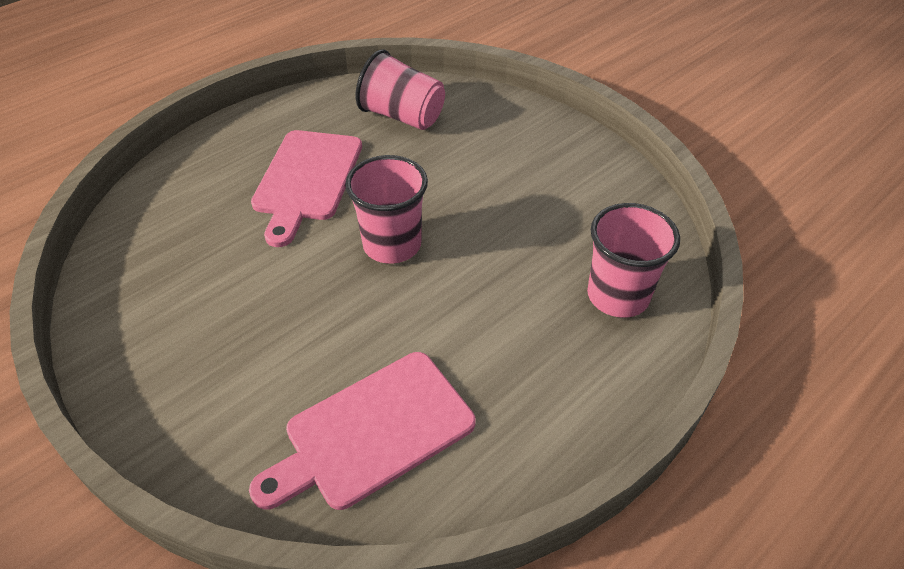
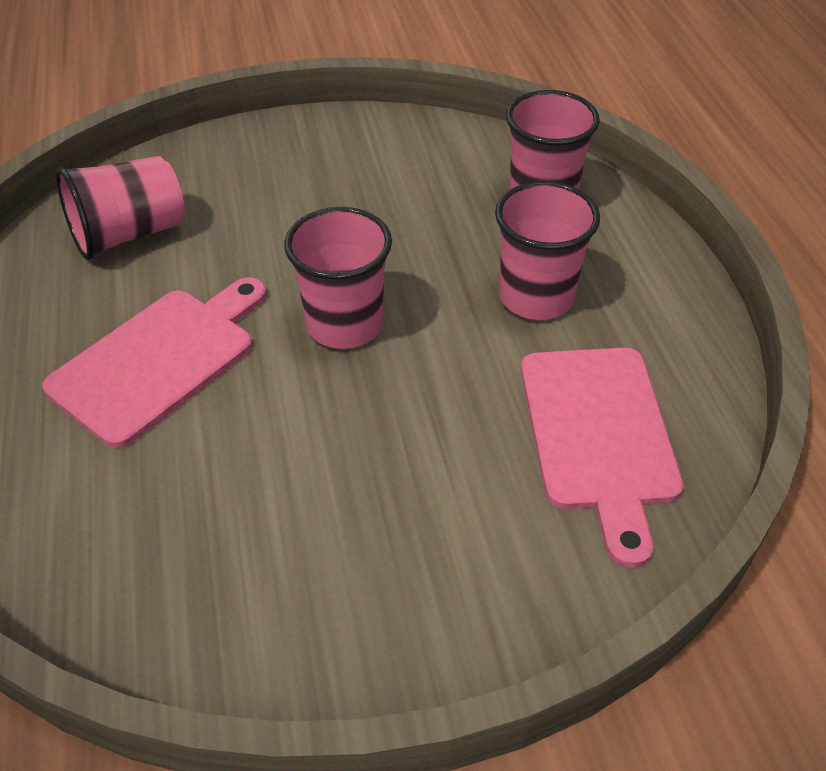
camera: 60 degrees left, 0 degrees up
(307, 180) = (160, 360): pink cutting board -> pink cutting board turned 90 degrees counterclockwise
(497, 337) = (536, 297): none -> pink cup

